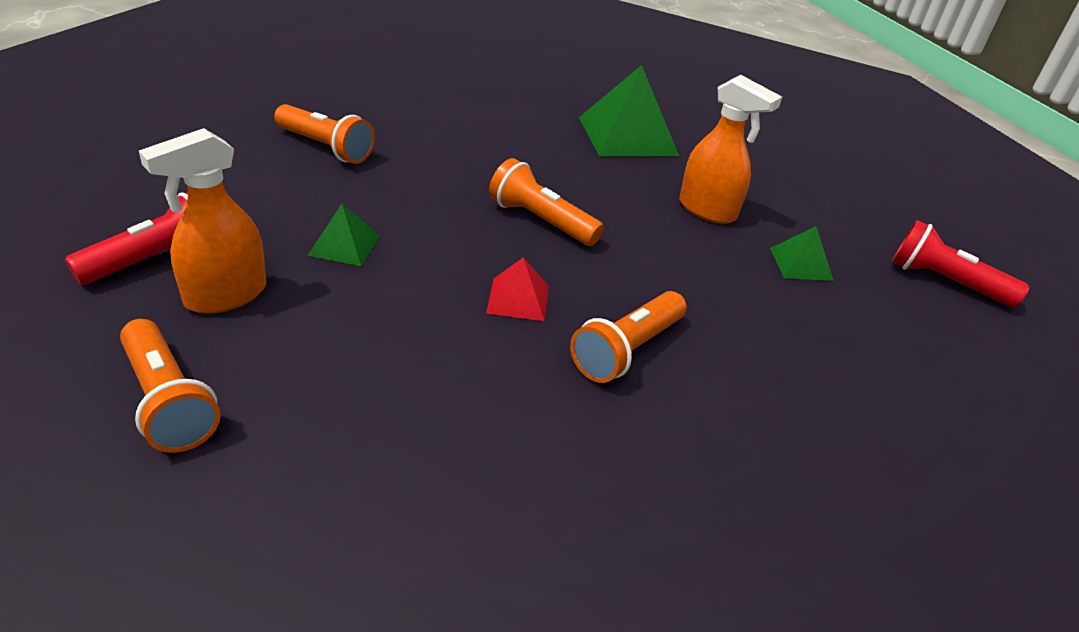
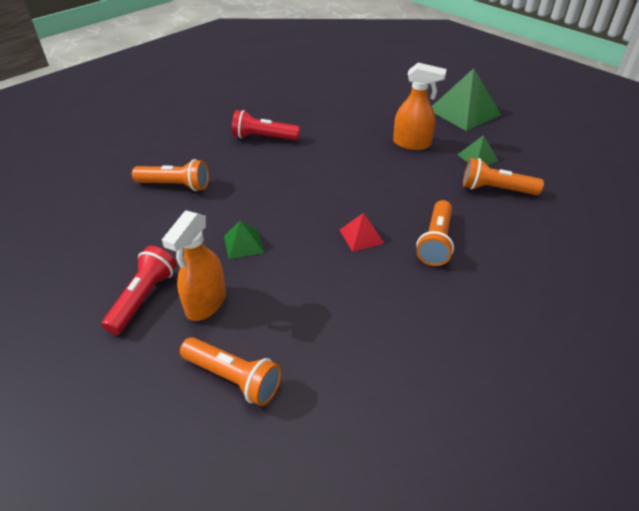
camera: 20 degrees left, 5 degrees up
(540, 221) = (334, 185): orange flashlight -> orange flashlight (495, 189)
(627, 136) = (336, 112): green pyramid -> green pyramid (464, 112)
(944, 282) = (546, 141): red flashlight -> red flashlight (263, 138)

